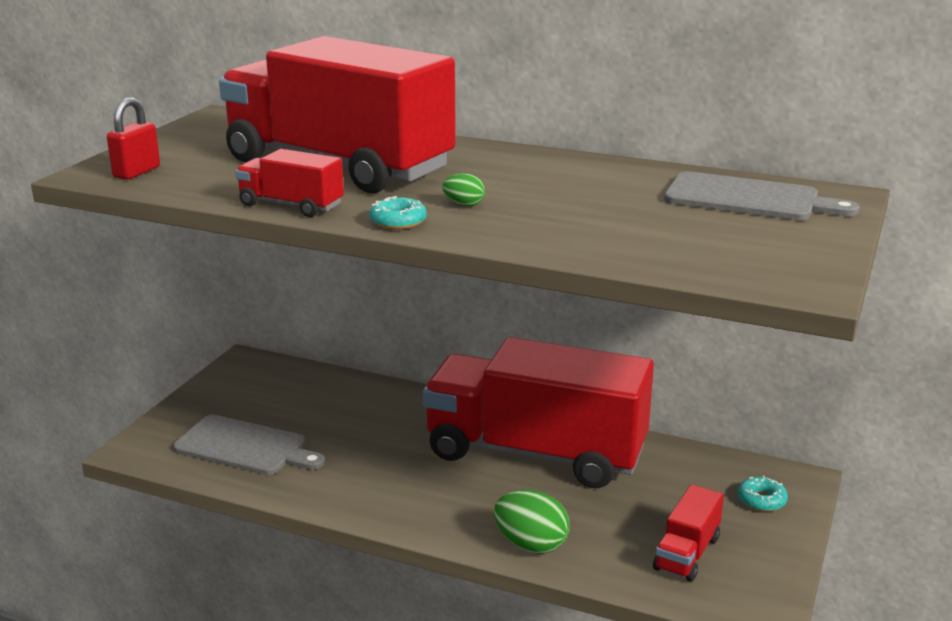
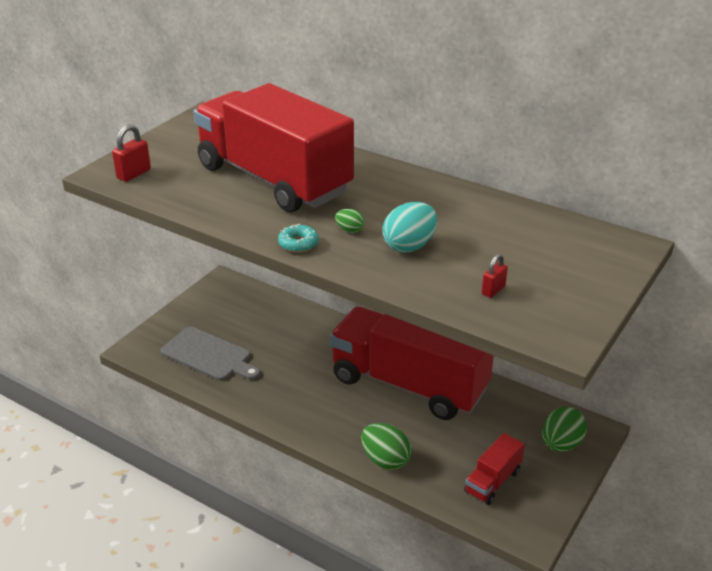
camera: 10 degrees right, 10 degrees up
(291, 205) = (230, 219): red truck -> none
(552, 214) = (409, 246): none -> turquoise egg
(686, 246) = (493, 290): none -> red padlock
(748, 199) = (560, 243): grey cutting board -> none
(761, 500) = (561, 444): turquoise donut -> green egg

